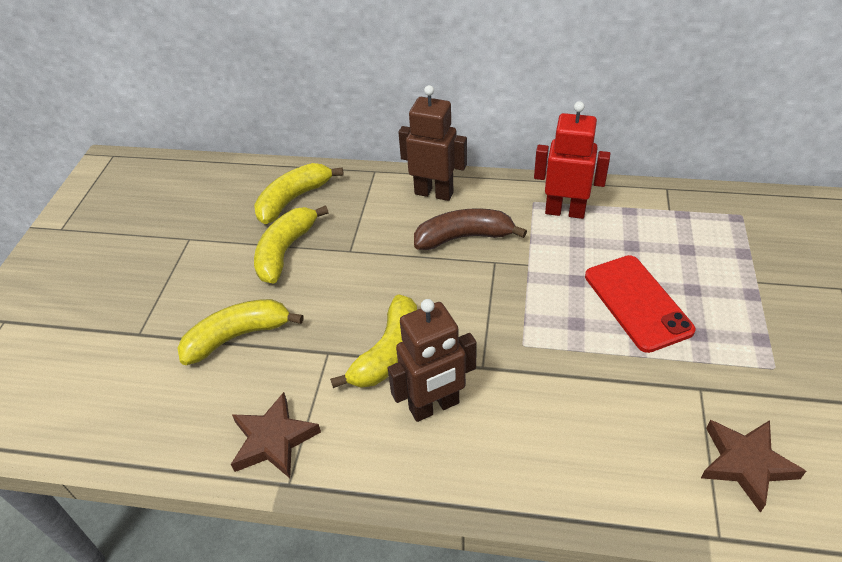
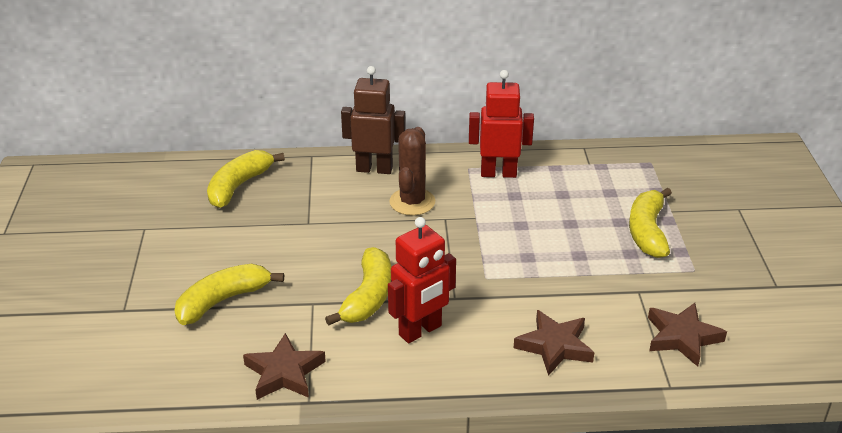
camera: 15 degrees left, 10 degrees down
(285, 251) = (245, 229): yellow banana -> yellow banana (647, 231)
(434, 406) = (420, 331): brown robot -> red robot
(464, 237) = (412, 202): brown banana -> brown cactus
(585, 452) = (555, 346): none -> brown star
(637, 303) = (575, 236): red phone -> none

